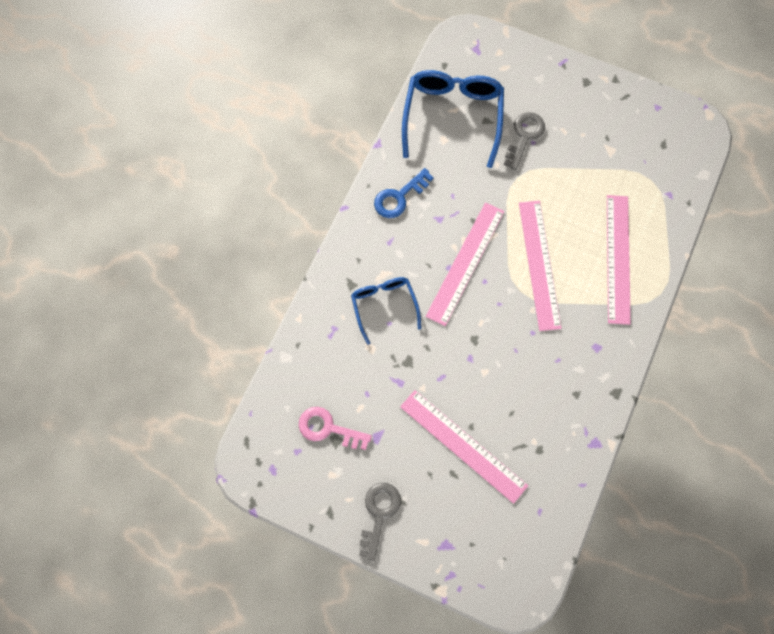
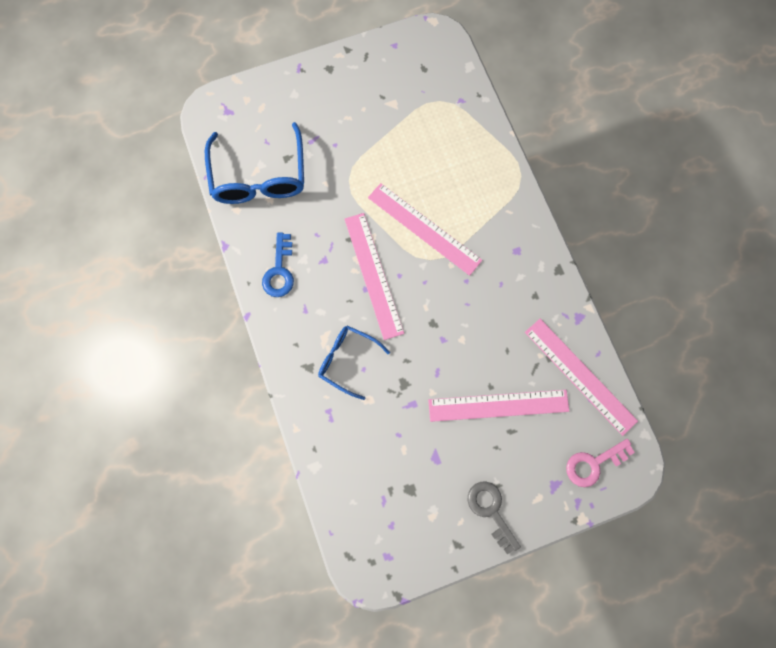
camera: 45 degrees left, 5 degrees up
(329, 428) = (397, 487): pink key -> pink key (594, 463)
(452, 116) = (259, 176): blue glasses -> blue glasses turned 150 degrees counterclockwise
(524, 137) = (325, 146): grey key -> none
(618, 258) = (471, 176): pink ruler -> pink ruler (580, 376)

